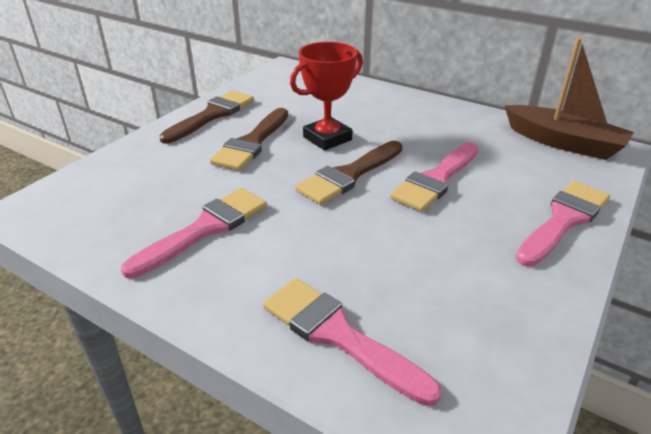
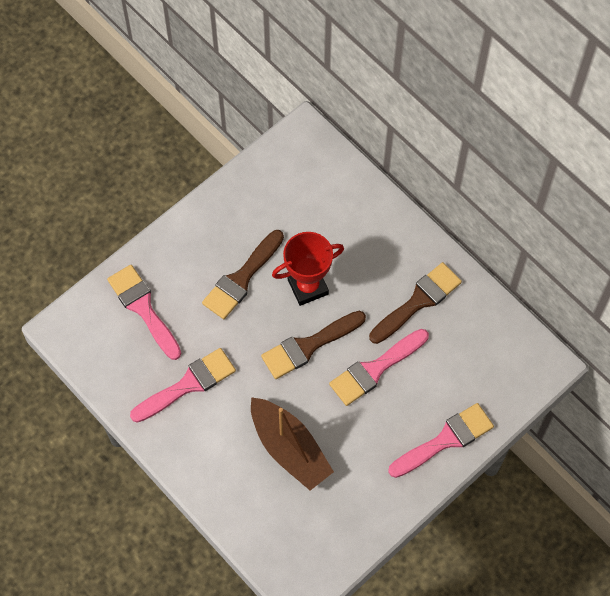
camera: 15 degrees right, 30 degrees up
(212, 115) = (214, 221): brown brush -> brown brush (418, 301)
(338, 335) = (251, 501): pink brush -> pink brush (143, 308)
(563, 143) = (510, 344): brown boat -> brown boat (289, 449)

